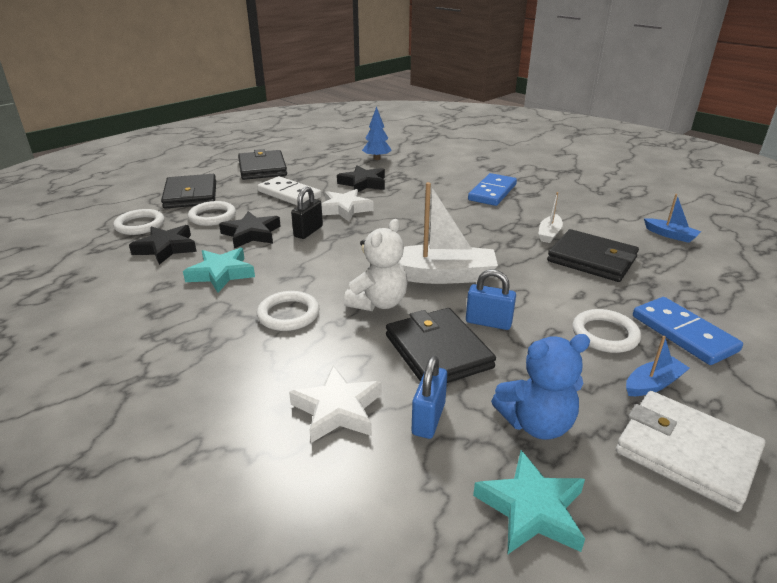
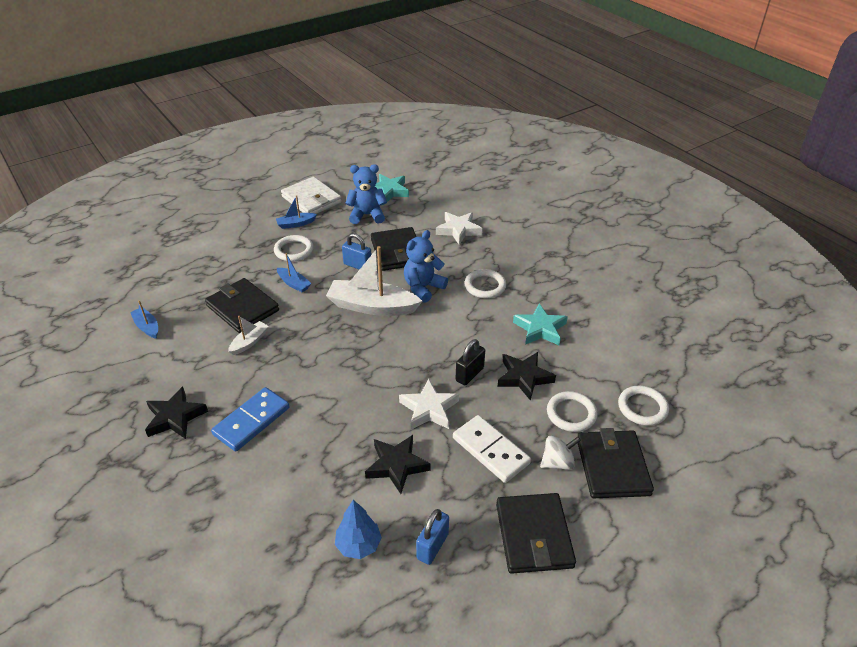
camera: 170 degrees left, 10 degrees up
(166, 248) = (598, 367): black star -> black star (175, 417)
(235, 193) = (557, 462): none -> white spinning top
(378, 303) = (423, 288): white teddy bear -> blue teddy bear
(428, 418) = (416, 222): blue padlock -> blue padlock (432, 546)
(558, 290) = (294, 284): none -> blue boat
(683, 333) = (248, 246): blue domino -> none

